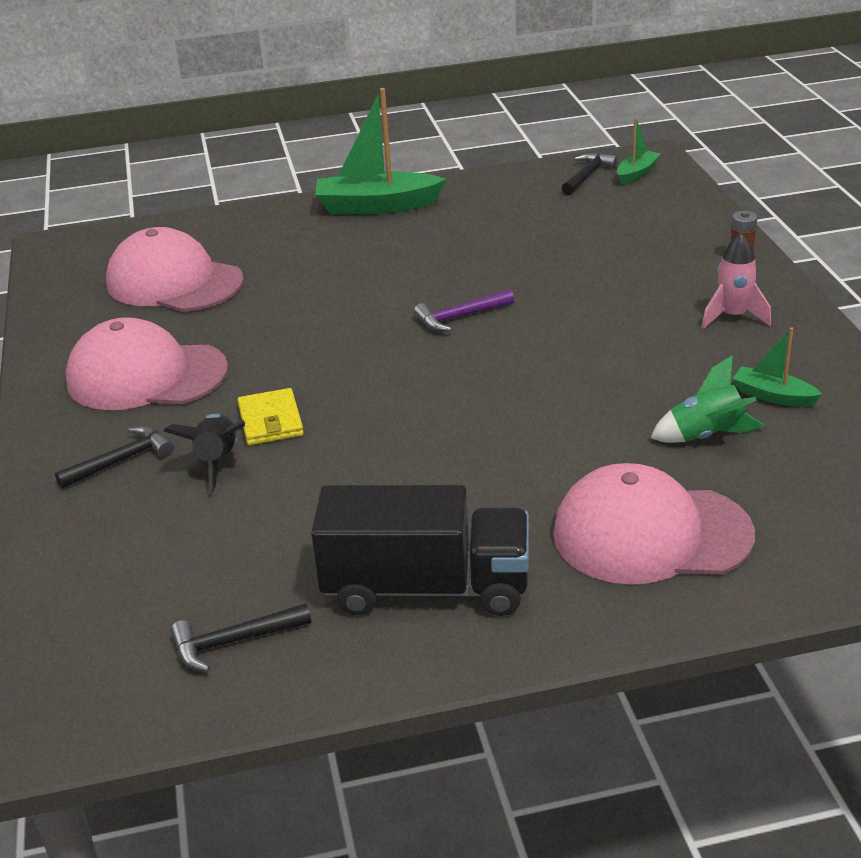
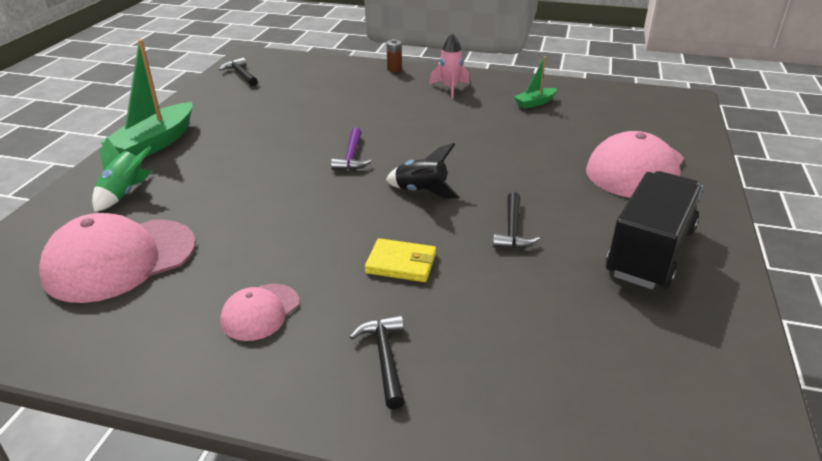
camera: 65 degrees left, 0 degrees up
(146, 376) = (260, 312): pink cap -> pink cap, size x0.52
(217, 462) = (435, 303): black rocket -> black rocket (421, 192)
(234, 642) = (676, 351): black hammer -> black hammer (512, 229)
(636, 174) = (263, 63): green boat -> none
(707, 436) = (556, 128): green rocket -> green rocket (124, 193)

